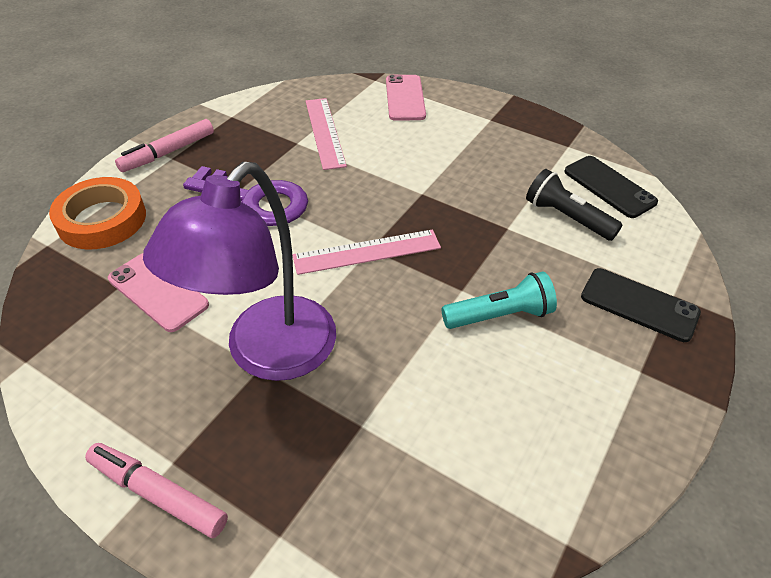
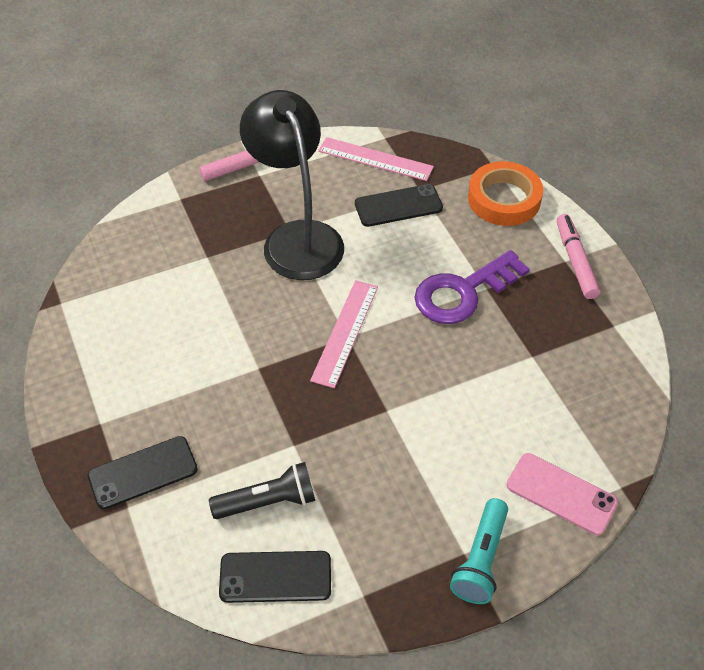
camera: 125 degrees right, 5 degrees up
(158, 292) = (398, 206): pink phone -> black phone
(267, 354) = (297, 237): purple lamp -> black lamp
(325, 132) = (536, 385): pink ruler -> pink ruler (375, 159)
(500, 315) = (216, 375): turquoise flashlight -> turquoise flashlight (480, 560)

